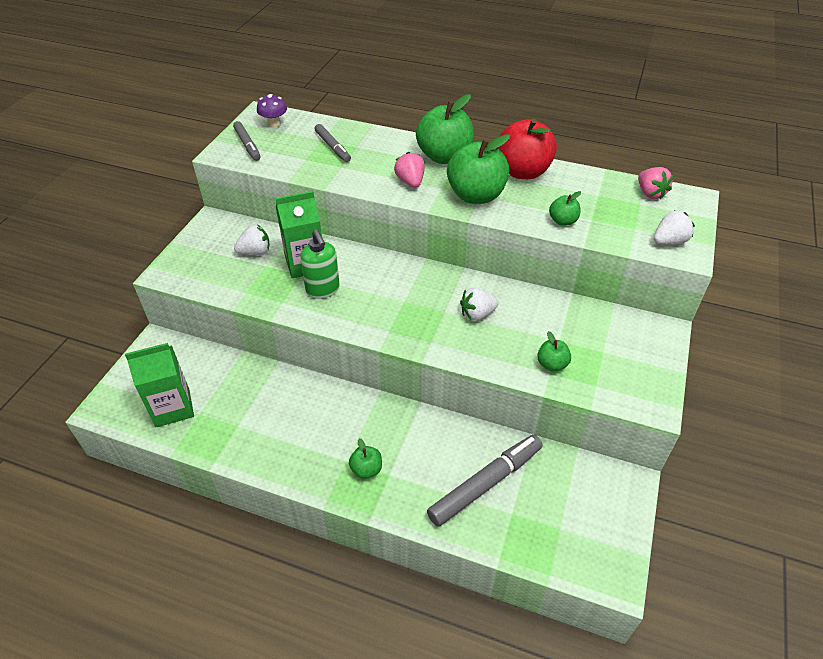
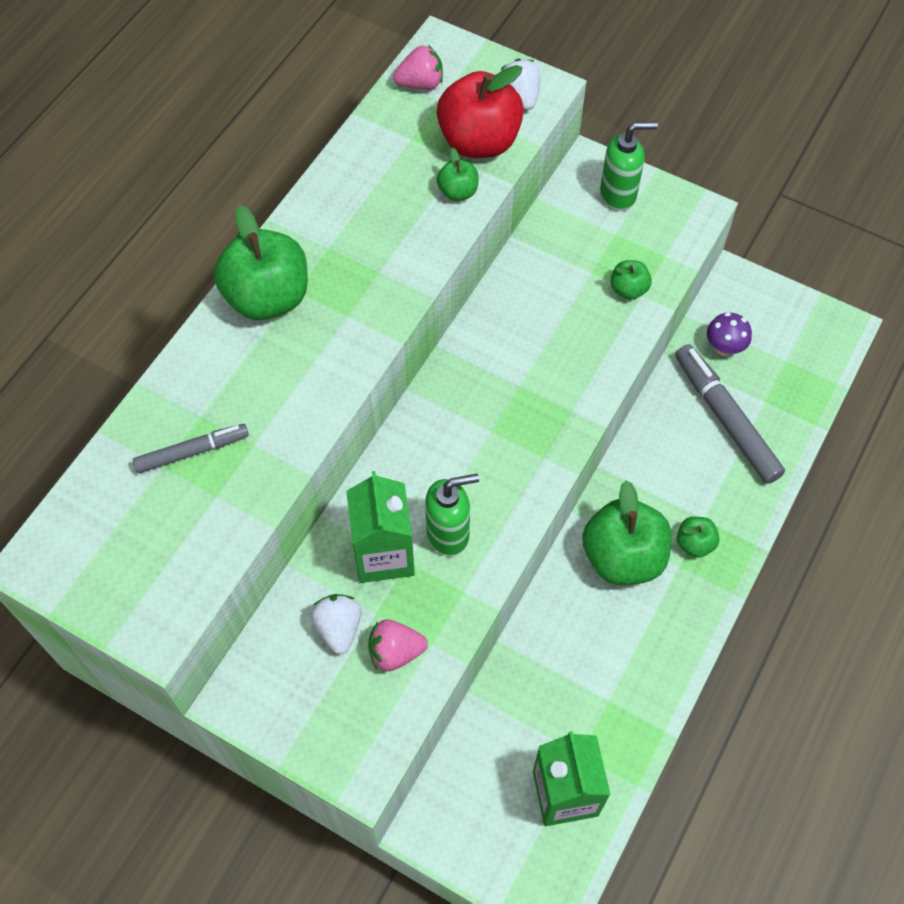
camera: 80 degrees left, 15 degrees up
(247, 145) = (143, 589): grey marker -> none
(274, 124) = (85, 542): purple mushroom -> purple mushroom (724, 348)
(410, 182) = (322, 353): pink strawberry -> pink strawberry (395, 652)
(476, 195) = (378, 277): green apple -> green apple (623, 557)
(477, 314) = (531, 349): white strawberry -> none
(523, 172) = (335, 208): red apple -> red apple (479, 141)
(642, 350) = (618, 195): none -> green soap dispenser

